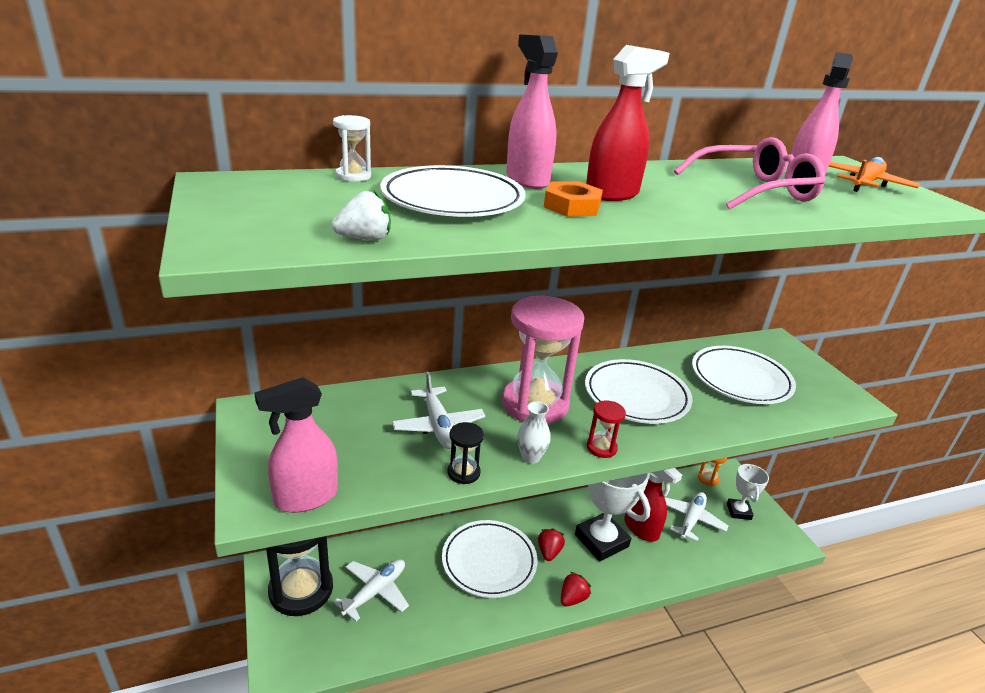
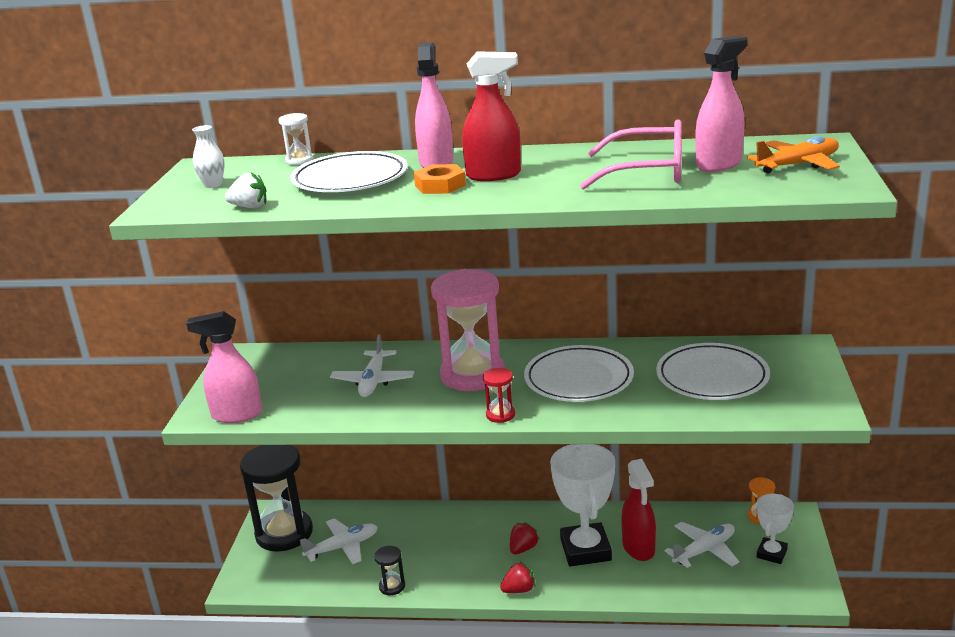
camera: 30 degrees right, 5 degrees down
(463, 472) = (365, 416): black hourglass -> black hourglass (392, 586)
(489, 561) = (458, 545): white plate -> none
(531, 457) = (430, 413): white vase -> white vase (213, 185)

